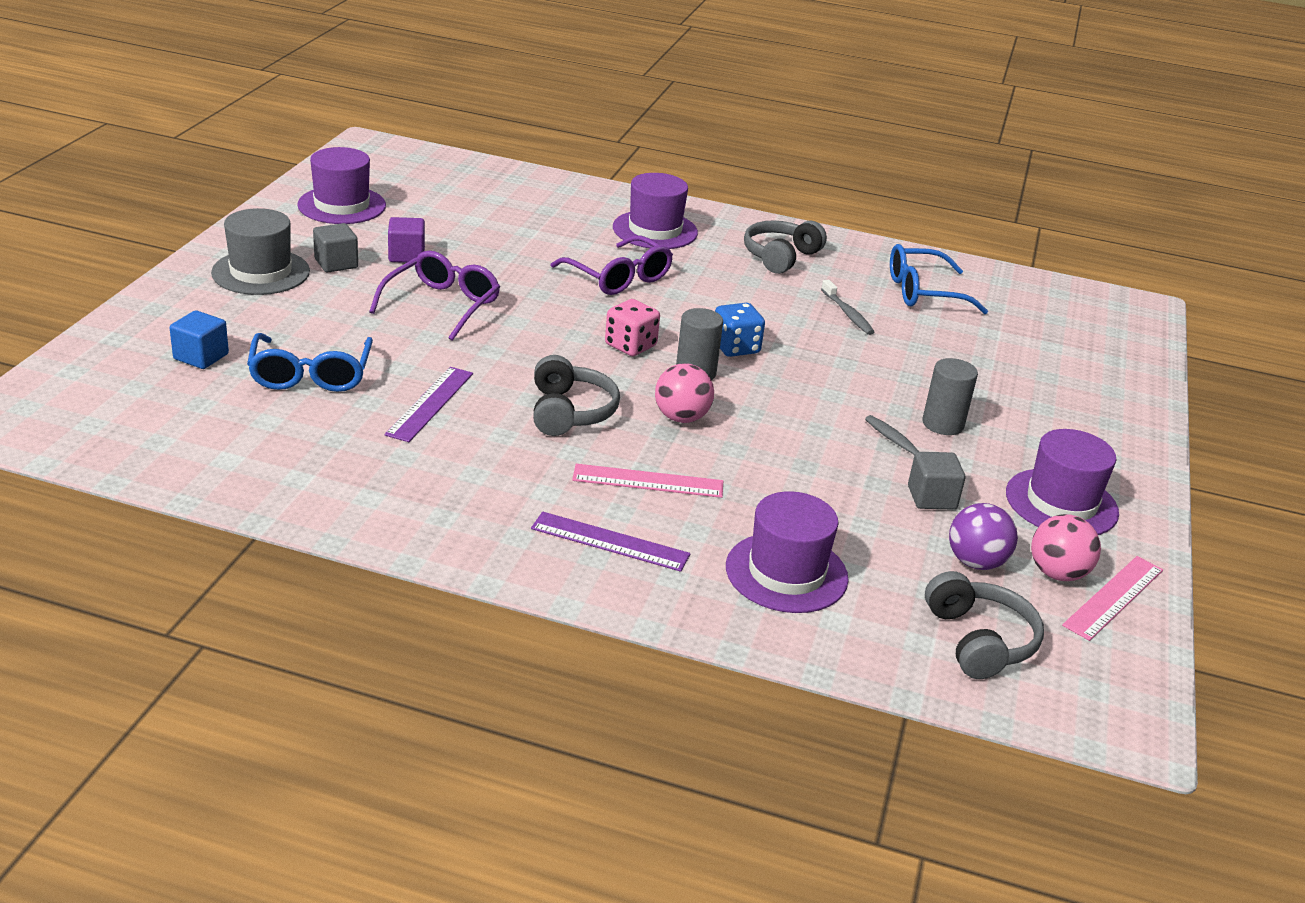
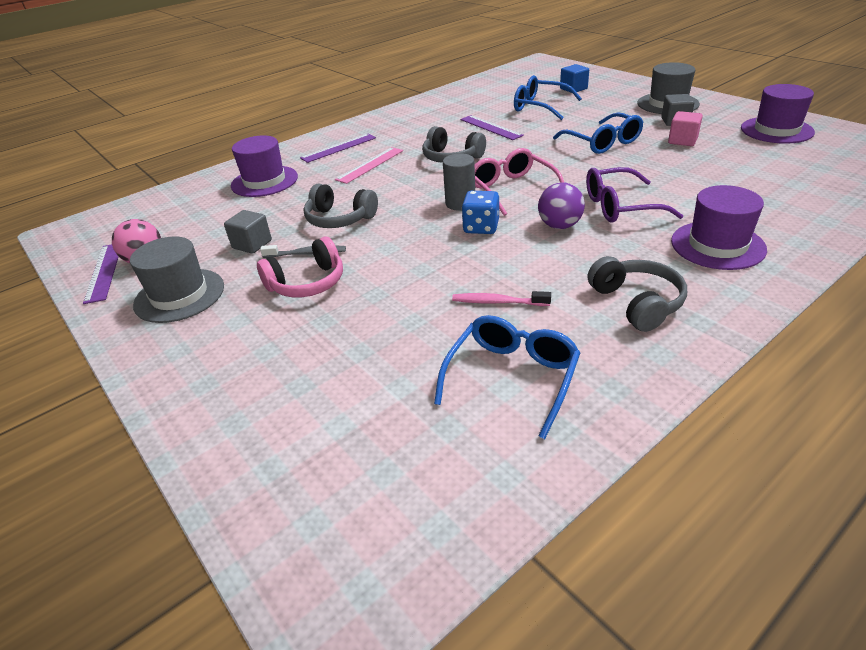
camera: 130 degrees right, 5 degrees up
(406, 255) = (682, 141): purple cube -> pink cube
(442, 305) = (603, 142): purple glasses -> blue glasses
(630, 346) = (512, 189): pink dice -> pink glasses
(681, 418) = (415, 186): pink ball -> none
(847, 314) = (498, 302): grey toothbrush -> pink toothbrush
(943, 424) = (307, 283): grey cylinder -> pink headphones
(976, 562) = (192, 236): purple ball -> purple ball (559, 226)
(978, 641) = (156, 215): grey headphones -> grey headphones (339, 219)
(1061, 503) = (179, 295): purple hat -> grey hat
(1113, 597) = (104, 271): pink ruler -> purple ruler

